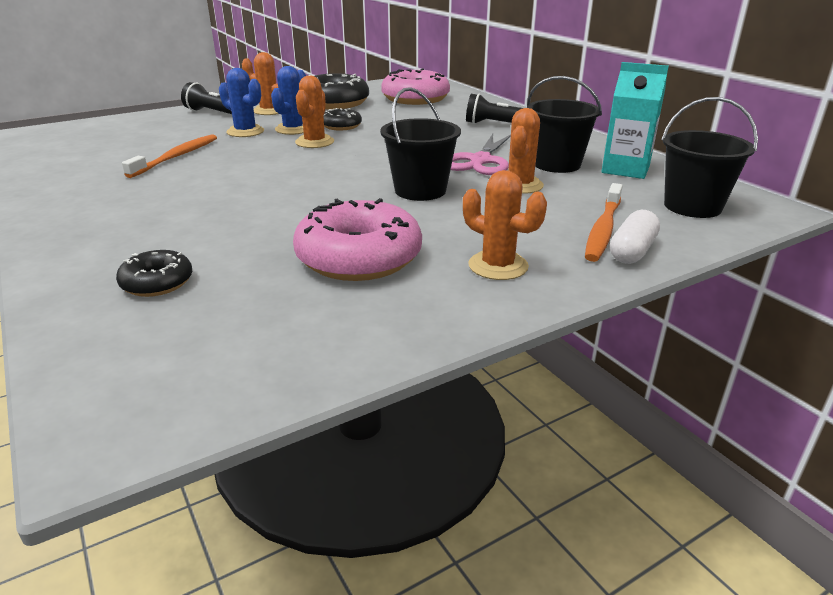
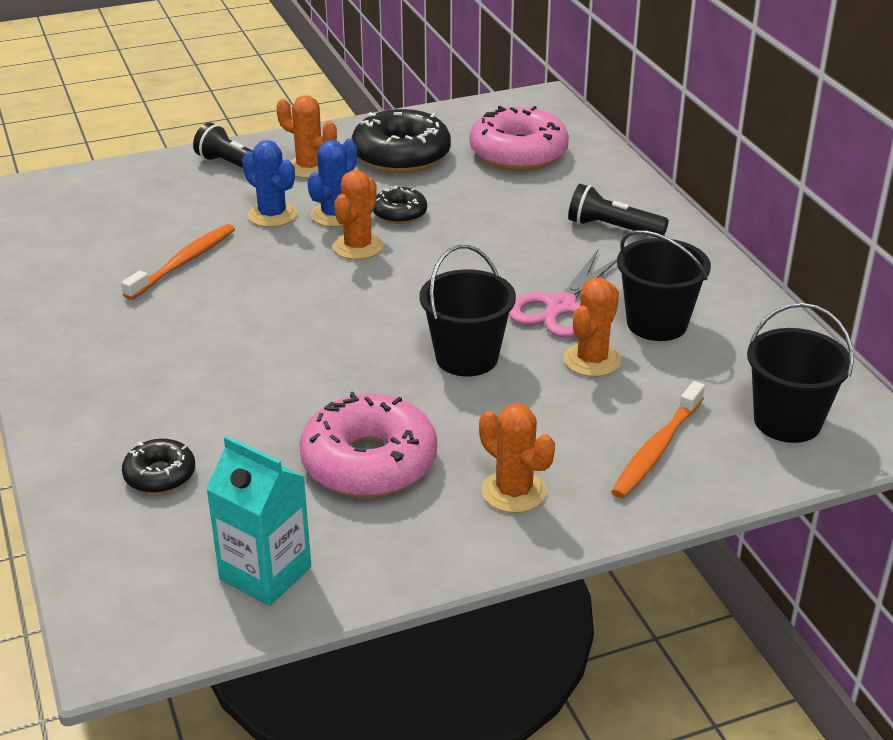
camera: 10 degrees right, 5 degrees up
(625, 169) = (742, 342): turquoise carton -> turquoise carton (265, 573)
(632, 251) = (672, 487): white capsule -> none

